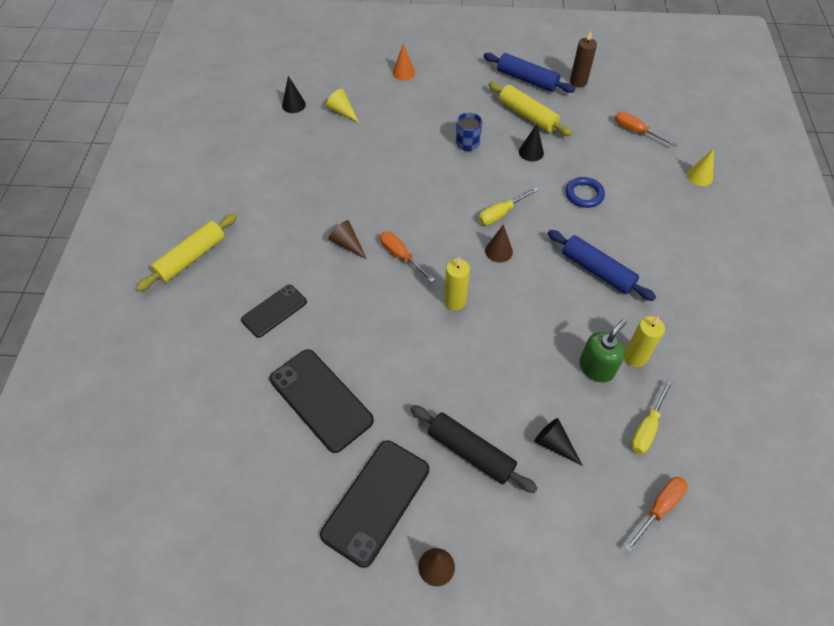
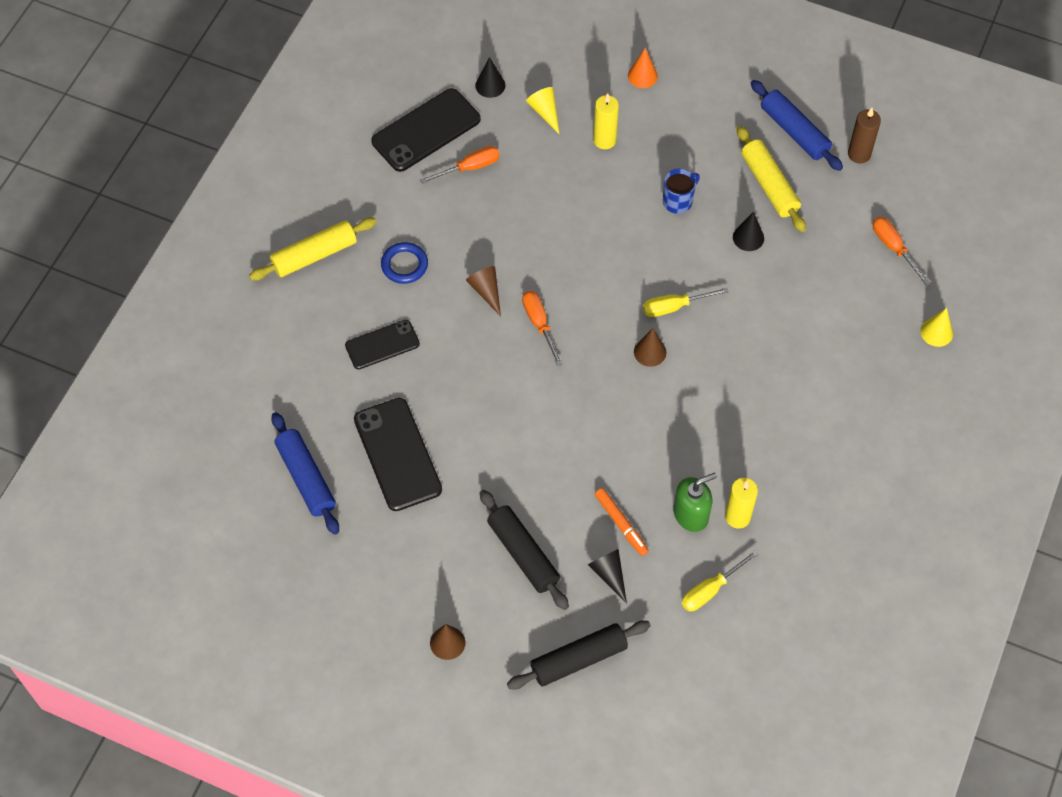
camera: 20 degrees right, 5 degrees up
(376, 501) = (415, 568): black phone -> black phone (426, 130)
(455, 301) = (575, 395): yellow candle -> yellow candle (604, 140)
(543, 395) = (621, 524): none -> orange marker
(566, 536) = (578, 659): none -> black rolling pin
(584, 194) = (783, 313): blue ring -> blue ring (404, 265)
(597, 271) = (748, 410): blue rolling pin -> blue rolling pin (306, 478)
(659, 508) = (680, 666): orange screwdriver -> orange screwdriver (469, 167)

